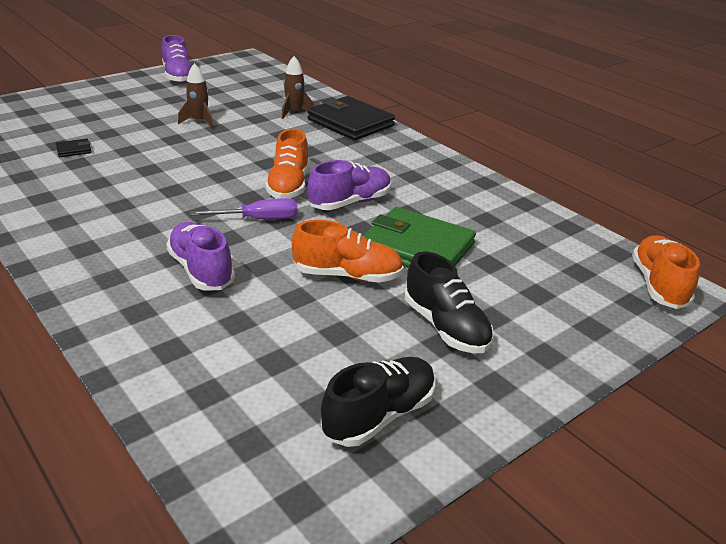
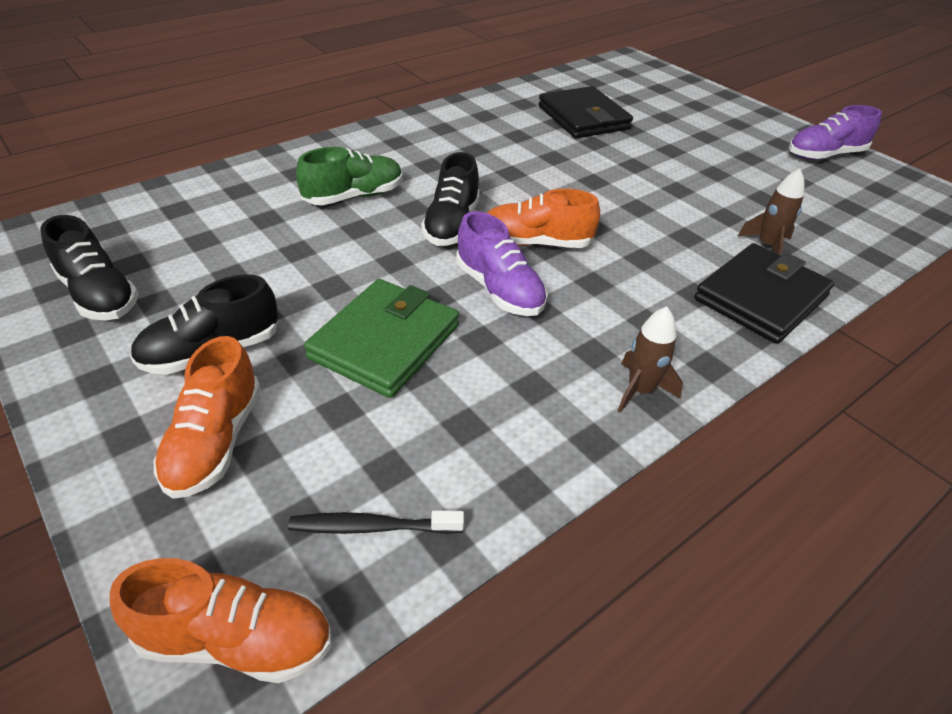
camera: 90 degrees right, 10 degrees up
(74, 150) = (583, 118): black wallet -> black wallet, size x2.47
(199, 122) = (690, 177): brown rocket -> brown rocket (640, 390)
(201, 270) = (354, 196): purple shoe -> green shoe
(259, 219) = (452, 224): purple screwdriver -> black shoe
(347, 275) = (330, 283): orange shoe -> orange shoe (215, 441)
(572, 247) = (373, 527): none -> black toothbrush

